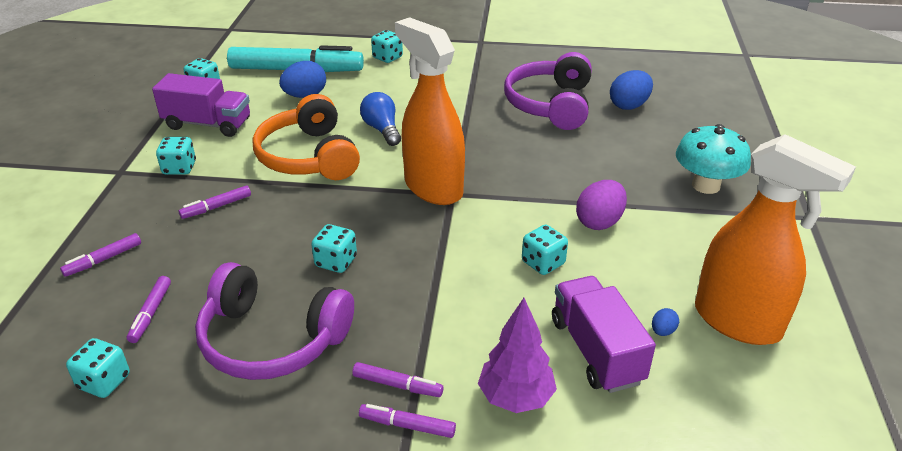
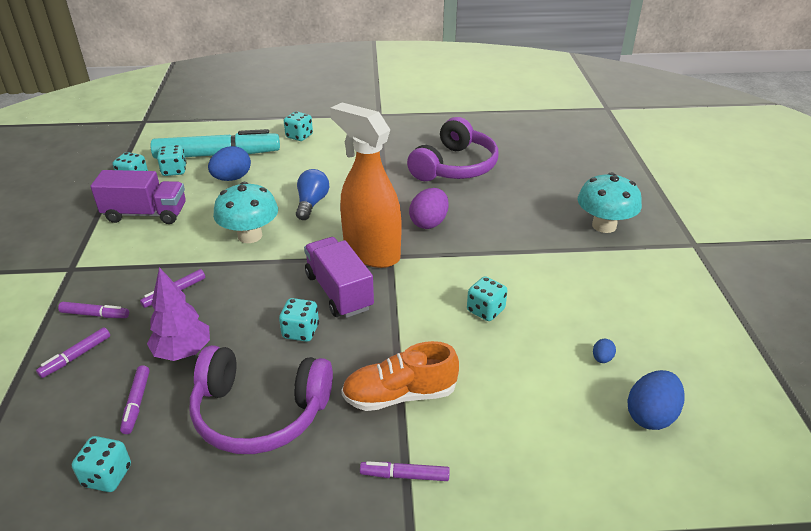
camera: 10 degrees left, 0 degrees up
(179, 168) = (129, 259): turquoise dice -> turquoise dice (174, 171)
(308, 157) = (250, 236): orange headphones -> turquoise mushroom
(382, 130) = (311, 203): blue light bulb -> blue light bulb turned 45 degrees clockwise
(397, 385) = (386, 439): purple marker -> purple marker (95, 315)
(424, 341) = (399, 395): none -> orange shoe
(515, 397) = (493, 435): purple tree -> purple tree (183, 352)
(550, 105) = (455, 166): purple headphones -> purple headphones turned 150 degrees counterclockwise
(596, 351) = (551, 383): purple truck -> purple truck (339, 292)
(599, 222) = (524, 268): purple egg -> purple egg (429, 223)
(629, 105) = (522, 161): blue egg -> blue egg (651, 415)
(738, 322) = (661, 342): orange spray bottle -> none

